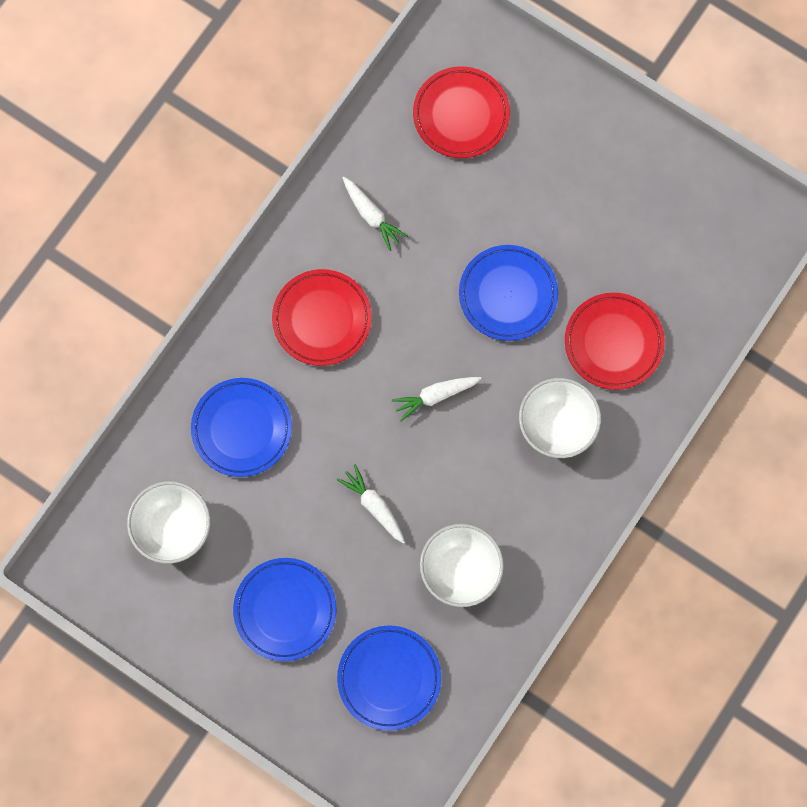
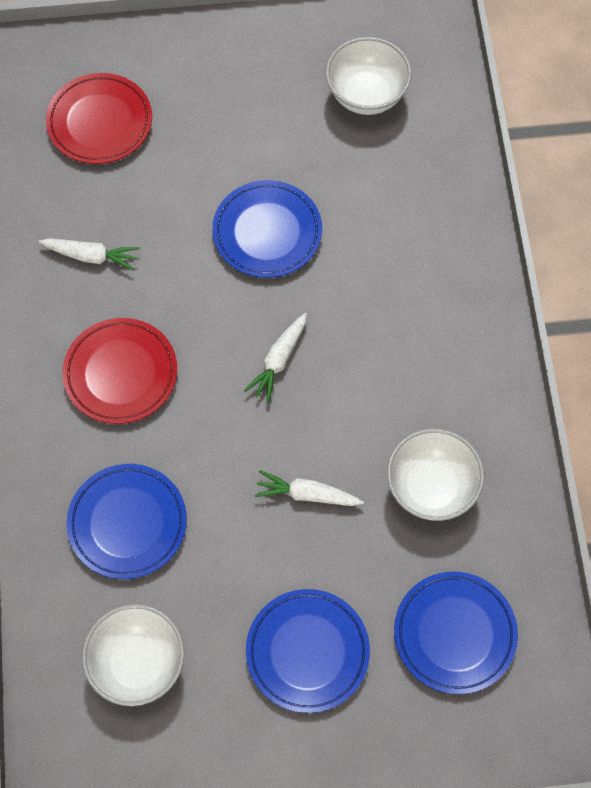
camera: 40 degrees left, 10 degrees down
(556, 425) = (403, 304): white bowl -> white bowl (366, 95)
(613, 342) = (390, 204): red plate -> none

